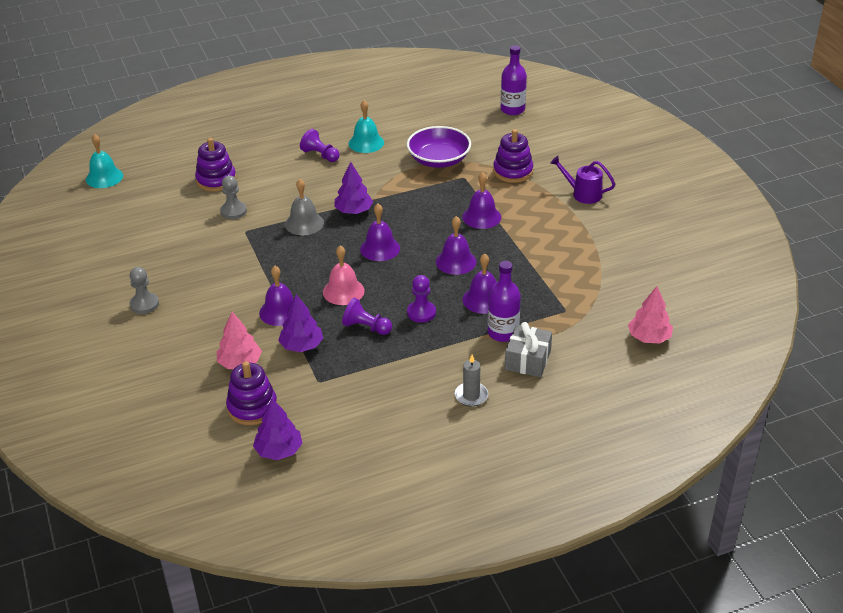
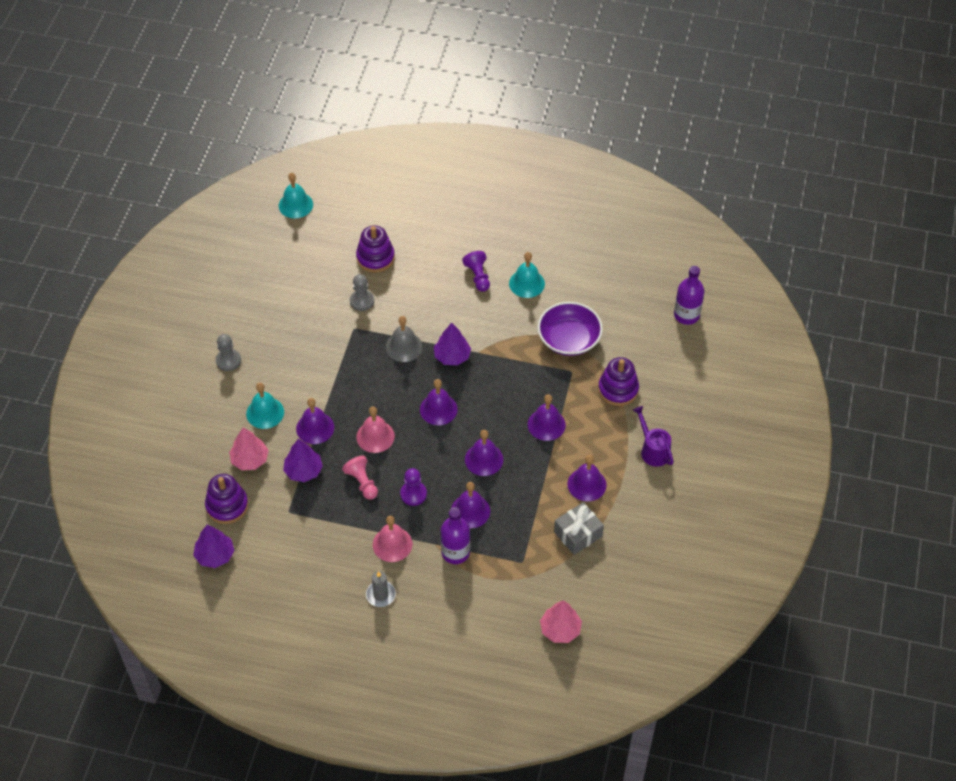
camera: 35 degrees right, 15 degrees up
(220, 323) = (265, 413): none -> turquoise bell
(366, 327) = (362, 482): purple pawn -> pink pawn
(441, 355) = (392, 544): none -> pink bell
(528, 360) = (450, 590): grey gift -> grey gift (578, 534)
(557, 237) = (586, 484): none -> purple bell

